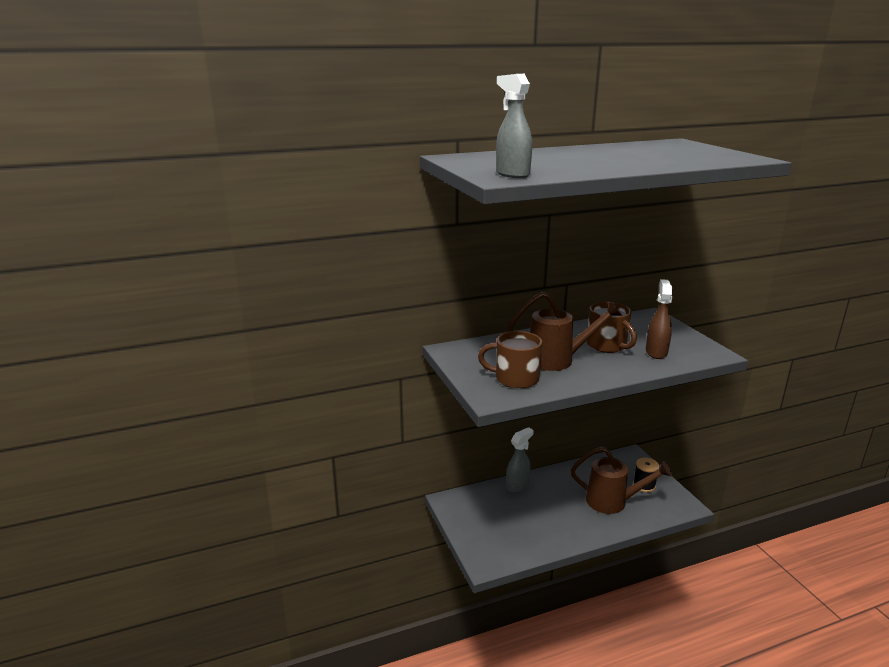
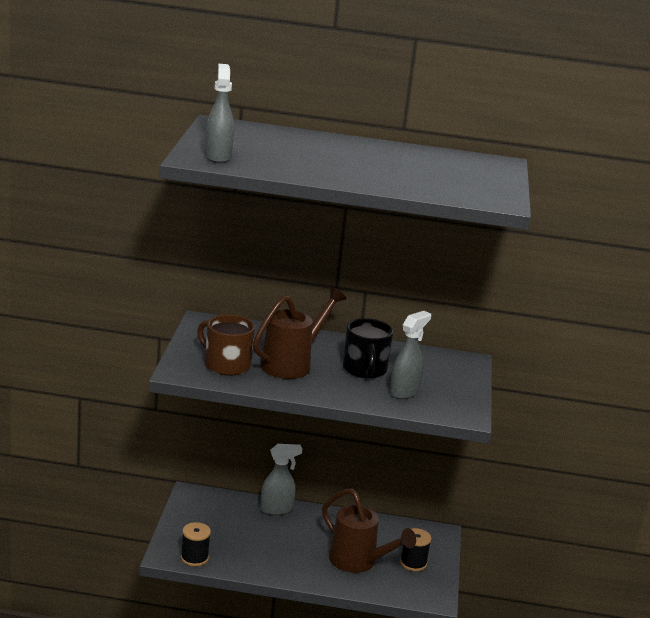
camera: 25 degrees right, 0 degrees up
(506, 556) = (194, 558): none -> black spool
(557, 360) = (291, 364): brown watering can -> brown watering can turned 75 degrees counterclockwise
(607, 345) = (364, 370): brown mug -> black mug
(656, 352) = (404, 392): brown spray bottle -> grey spray bottle

